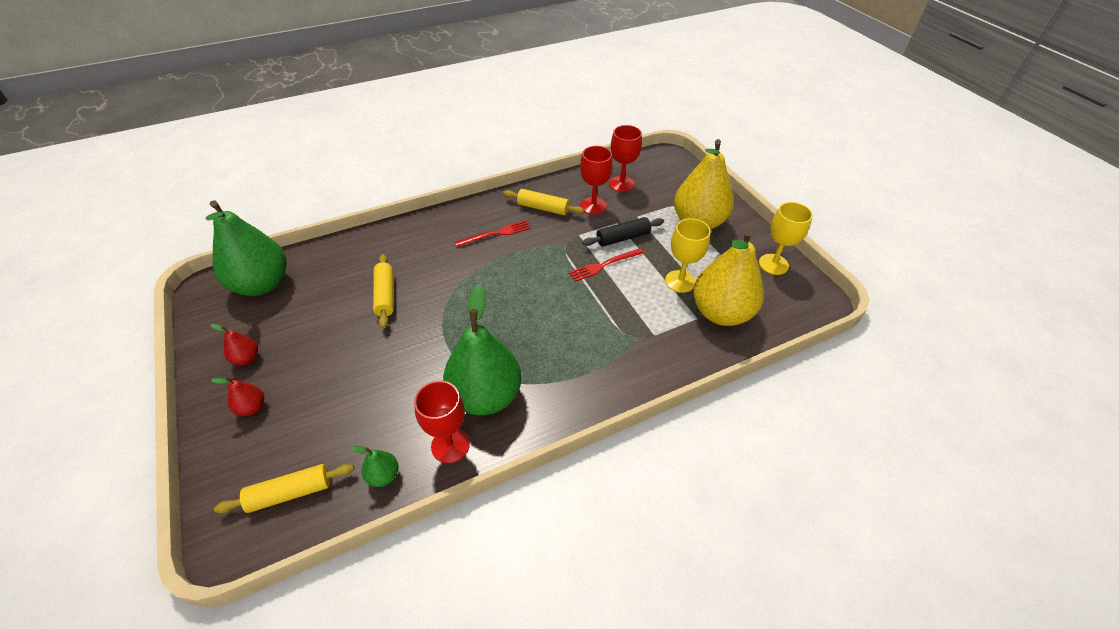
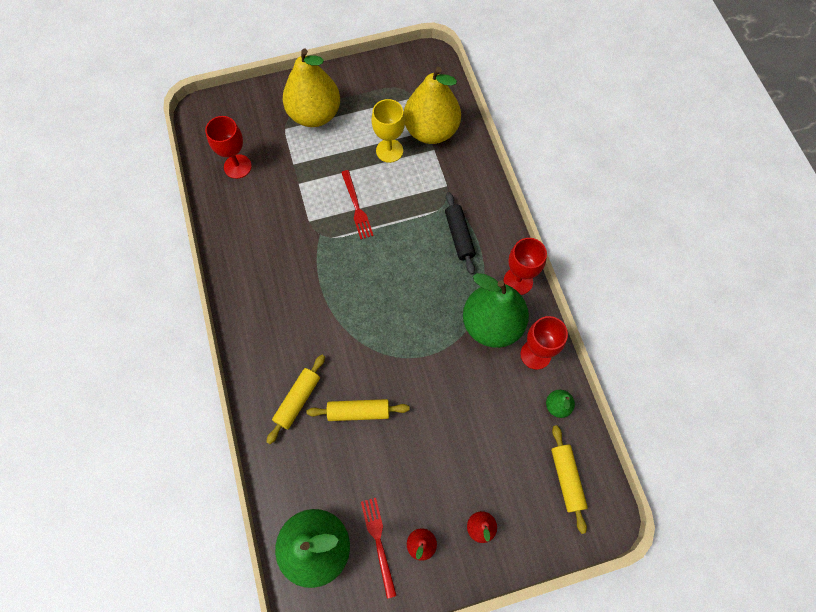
camera: 80 degrees left, 20 degrees up
(495, 234) = (289, 299): red fork -> red fork (378, 542)
(543, 208) = (258, 248): yellow rolling pin -> yellow rolling pin (297, 400)
(593, 206) = (267, 200): red goblet -> red goblet (518, 281)
(623, 238) = (322, 183): black rolling pin -> black rolling pin (459, 236)
(773, 264) = (383, 75): yellow goblet -> none

